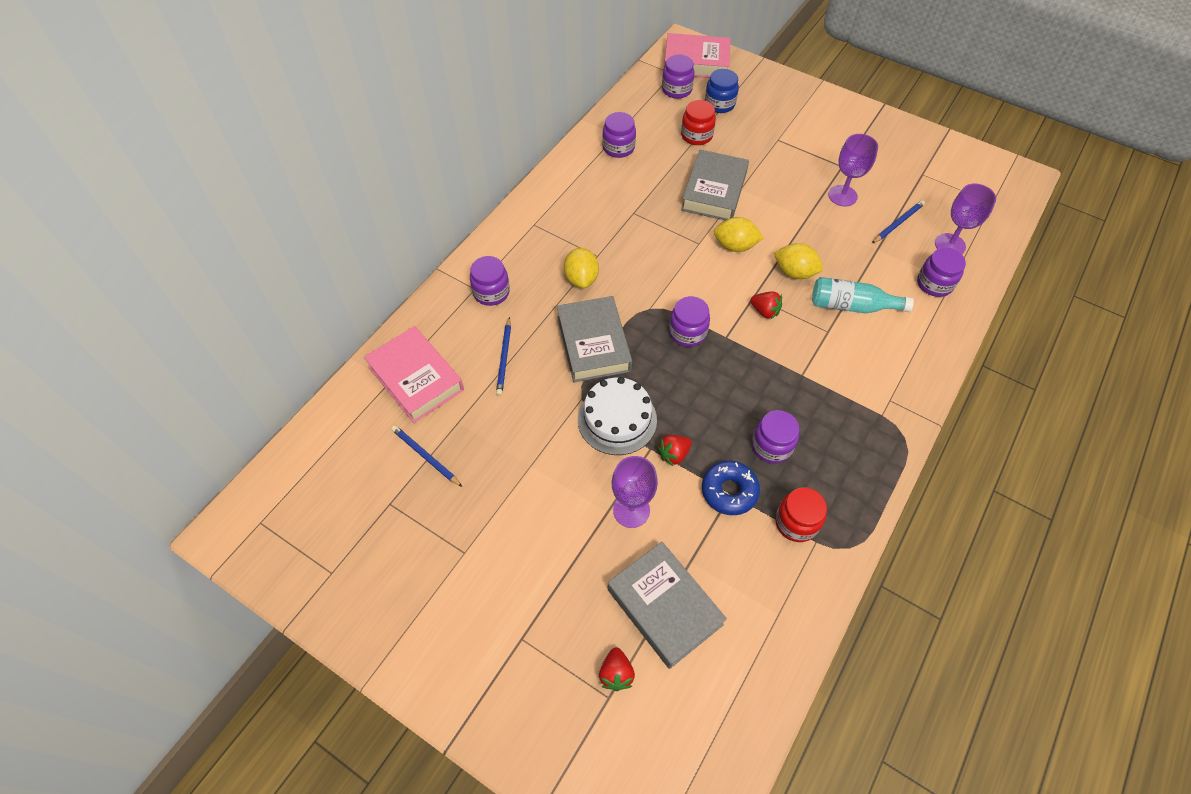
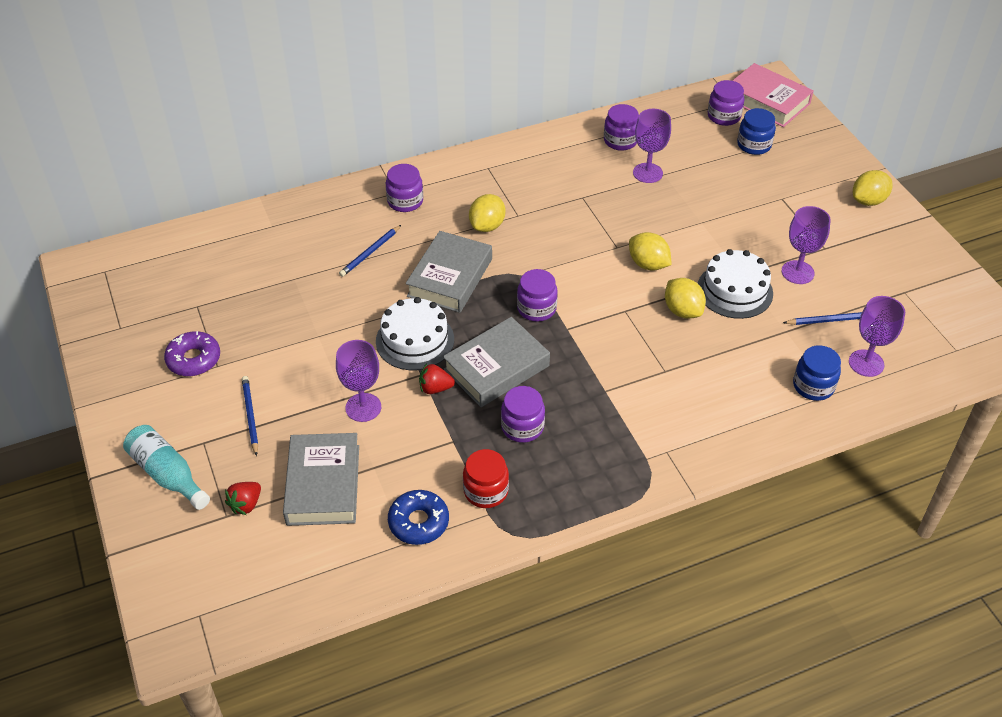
camera: 35 degrees right, 10 degrees down
(416, 378) = (292, 233): pink book -> none
(425, 456) = (249, 289): blue pencil -> blue pencil (250, 416)
(436, 560) = (194, 359): none -> purple donut
(664, 166) = (647, 173): none -> purple goblet
(696, 135) = (704, 161): red jar -> none
(714, 191) = (674, 213): grey book -> grey book (496, 368)
(729, 491) = (453, 438): blue donut -> blue donut (418, 522)
(765, 311) = (622, 327): red strawberry -> none
(814, 234) = (734, 290): none -> white cake
(836, 112) = (868, 201): none -> yellow lemon
(851, 306) = (709, 363): turquoise bottle -> turquoise bottle (168, 474)
(934, 284) = (813, 386): purple jar -> blue jar

